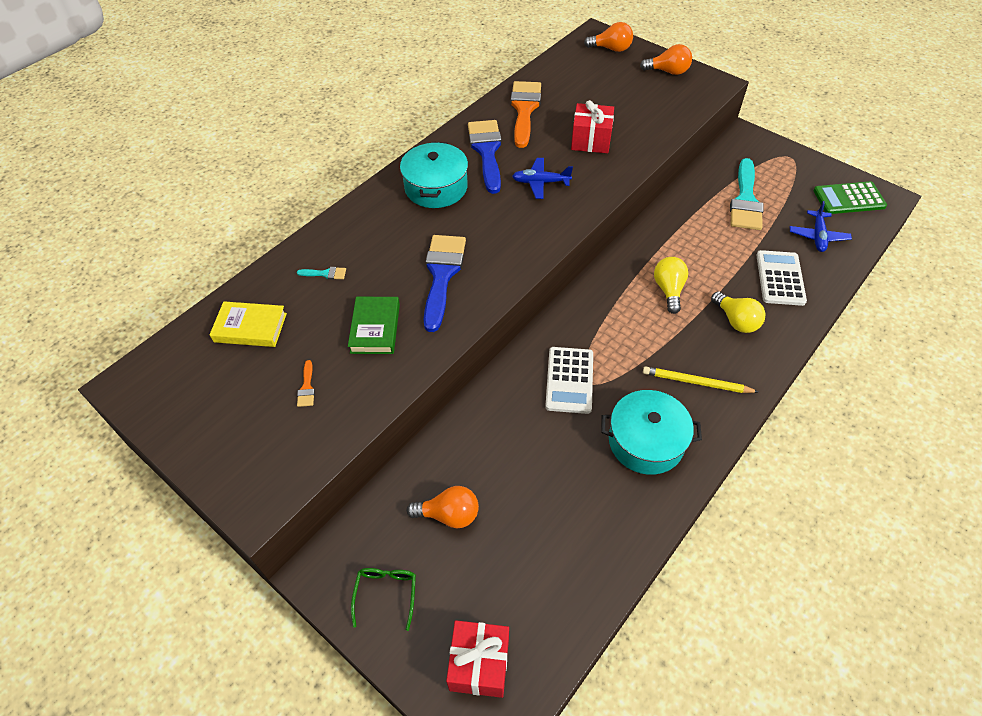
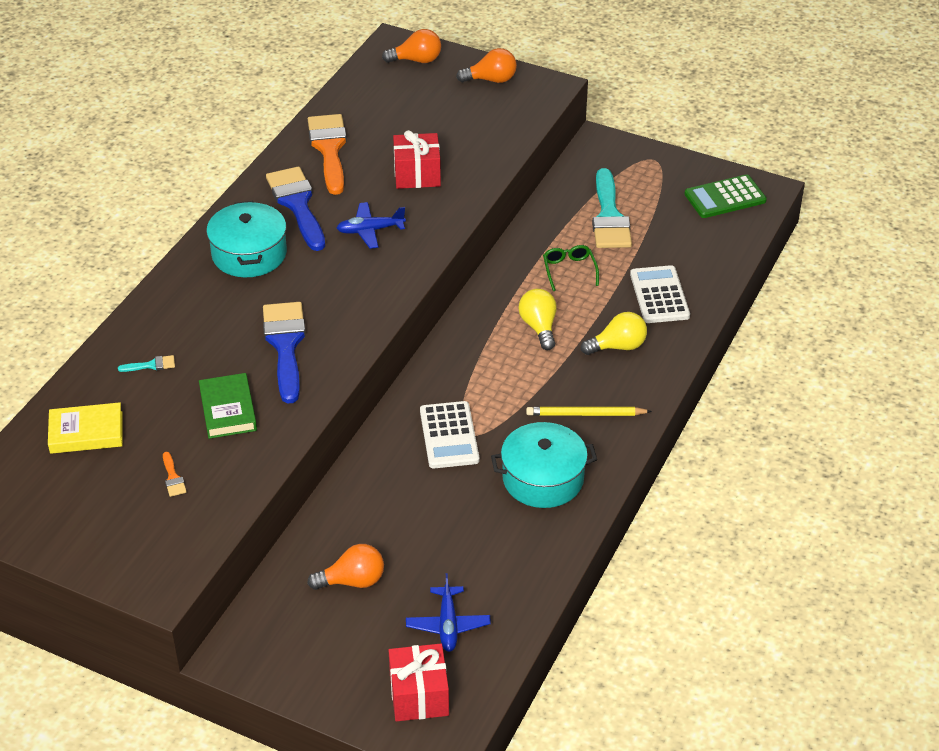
camera: 15 degrees left, 10 degrees down
(386, 594) = (308, 659): green glasses -> green glasses (569, 270)
(736, 321) = (618, 346): yellow light bulb -> yellow light bulb turned 60 degrees counterclockwise
(817, 236) = (695, 244): blue plane -> blue plane (448, 625)

